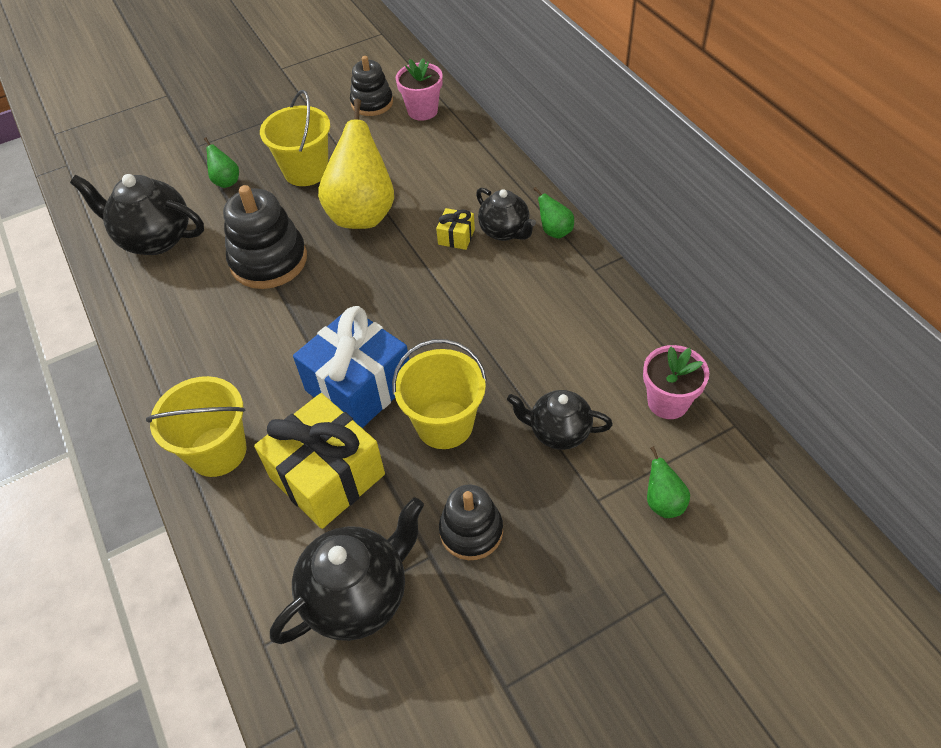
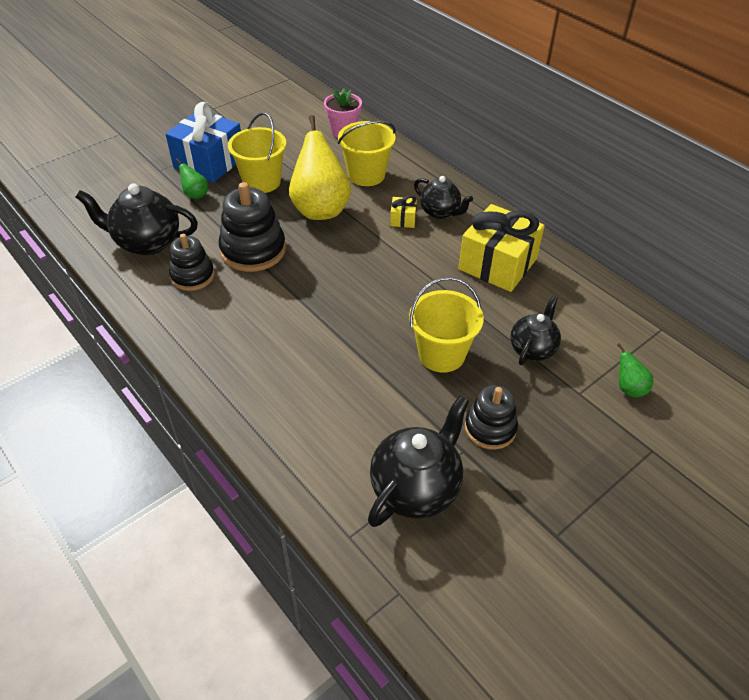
camera: 15 degrees left, 5 degrees down
(217, 451) = (259, 397): yellow bucket -> yellow bucket (366, 175)
(327, 476) = (359, 403): yellow gift -> yellow gift (497, 264)
(359, 386) = (362, 334): blue gift -> blue gift (209, 162)
(372, 103) = (300, 129): black stacking toy -> black stacking toy (192, 276)
(555, 231) = (479, 209): green pear -> none
(558, 432) = (532, 349): black teapot -> black teapot turned 120 degrees clockwise
(668, 402) = (607, 319): pink flower pot -> none

